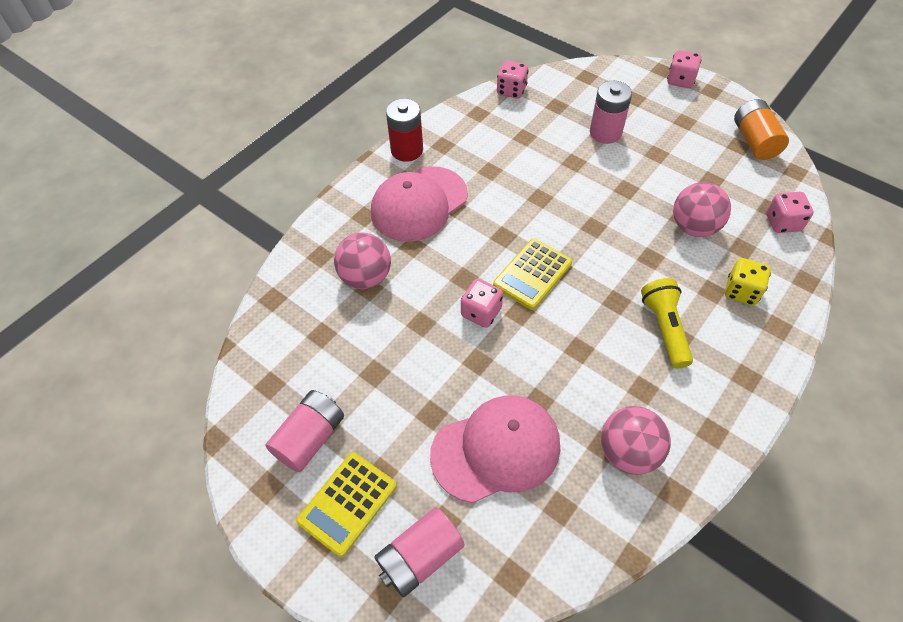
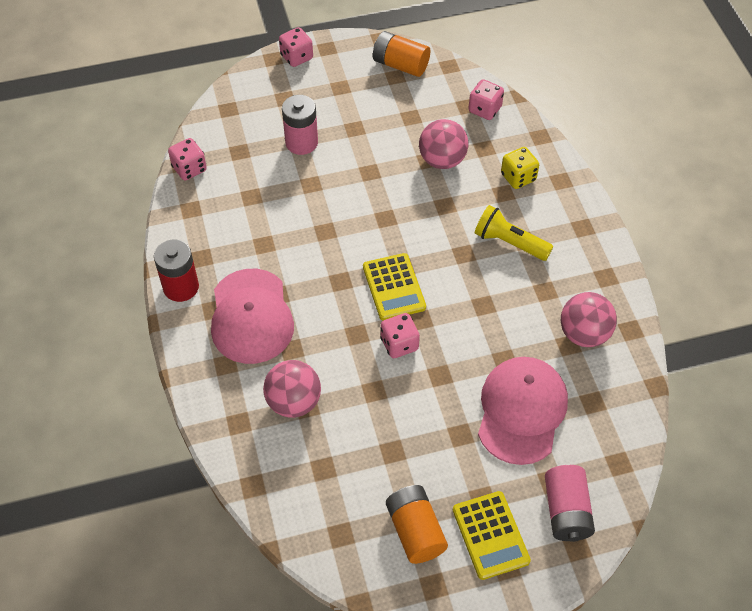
camera: 55 degrees left, 0 degrees up
(310, 438) = (415, 531): pink battery -> orange battery

